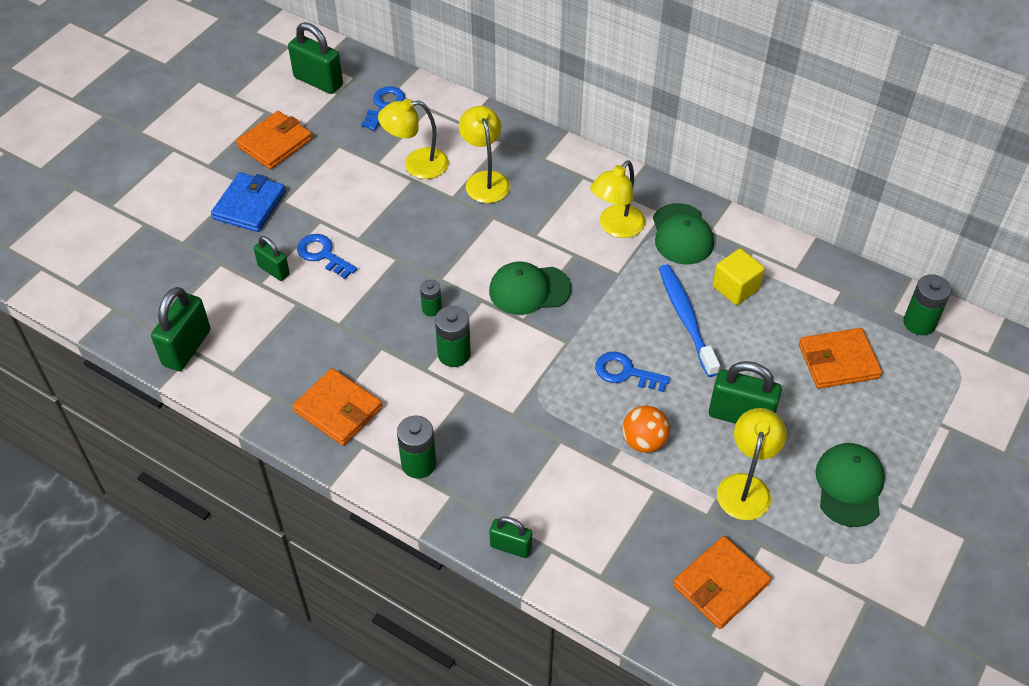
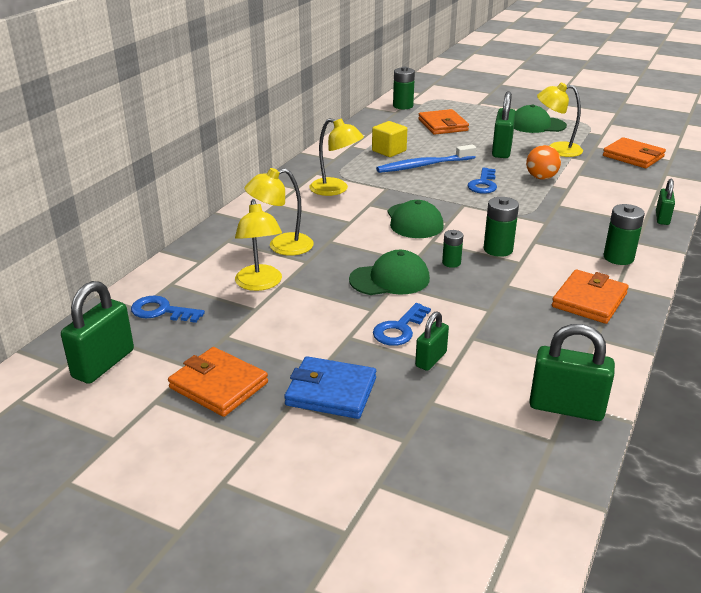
camera: 95 degrees left, 20 degrees down
(682, 234) = (339, 167): green cap -> green cap (390, 279)

